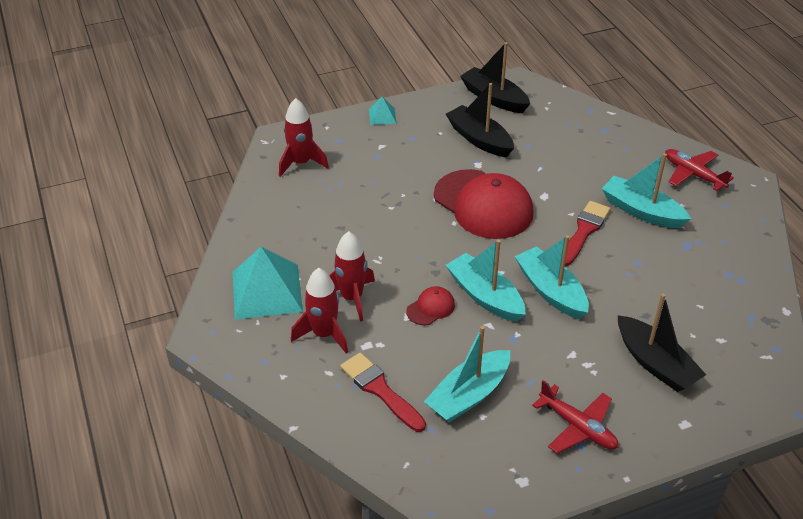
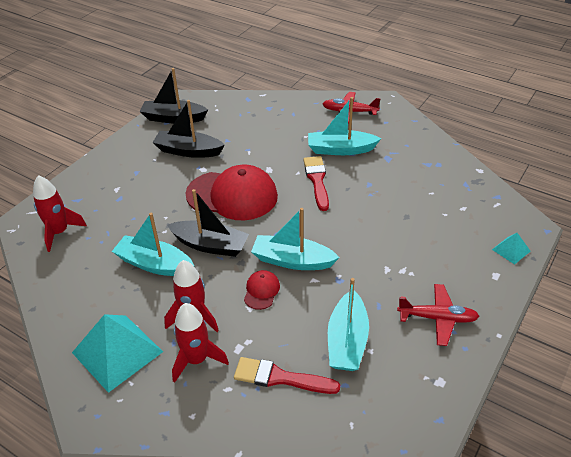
camera: 35 degrees left, 0 degrees up
(382, 116) = (98, 166): turquoise pyramid -> turquoise pyramid (511, 250)
(551, 291) = (333, 232): turquoise boat -> turquoise boat (154, 264)
(655, 363) = (441, 245): black boat -> black boat (210, 245)

